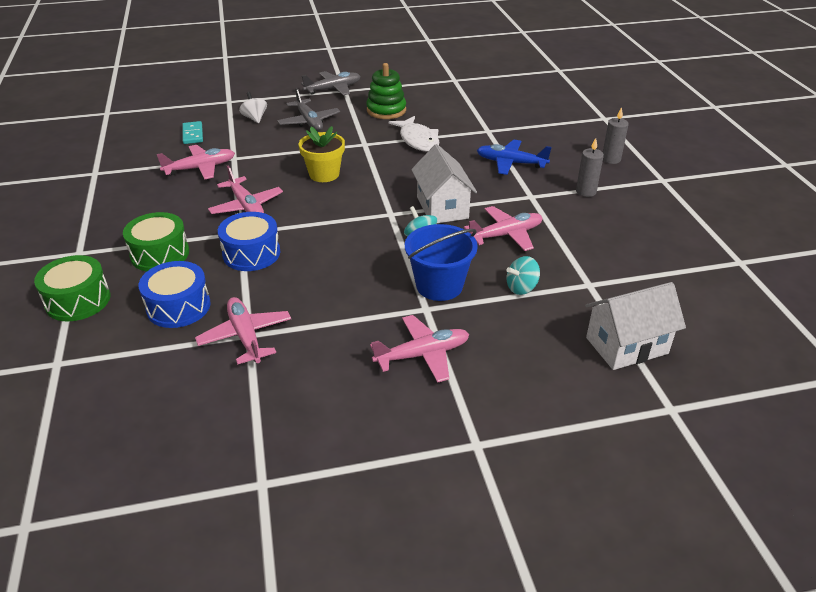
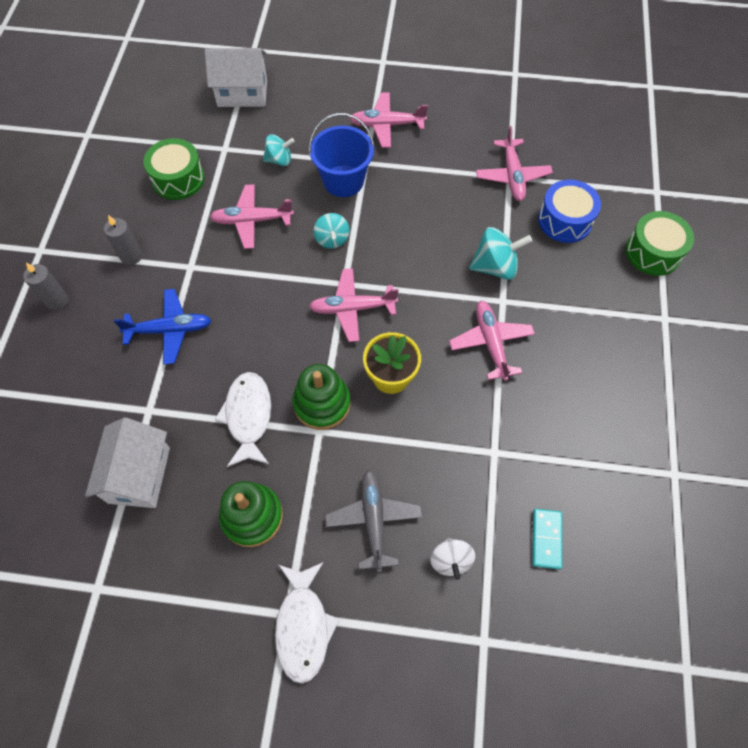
camera: 160 degrees left, 25 degrees up
(160, 254) = (583, 292): green drum -> green drum (178, 179)
(200, 168) = (538, 440): pink plane -> pink plane (352, 308)
(251, 253) = (495, 267): blue drum -> turquoise spinning top
(333, 89) = (303, 626): grey plane -> white fish
(369, 154) = (322, 403): none -> green stacking toy
(442, 207) = (288, 277): white house -> white house (139, 475)
(510, 163) = (170, 330): blue plane -> blue plane turned 45 degrees counterclockwise

